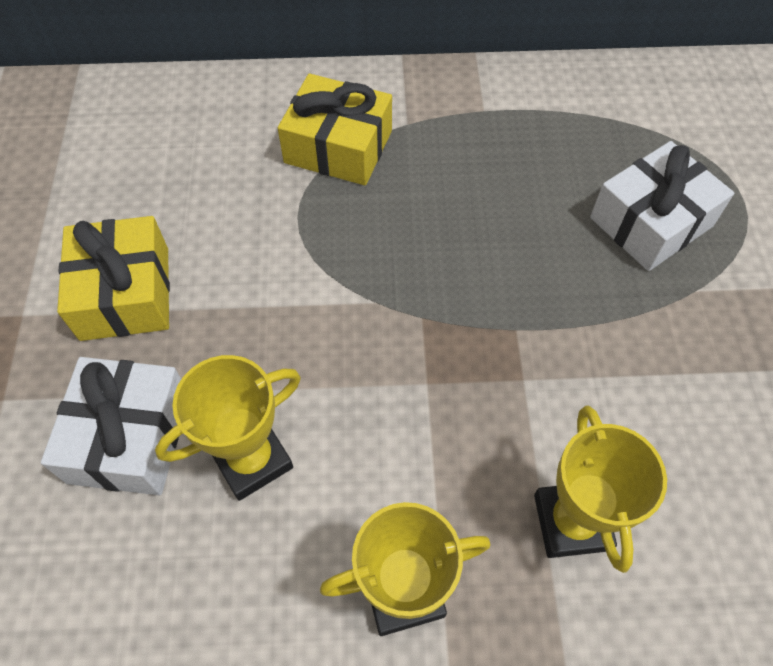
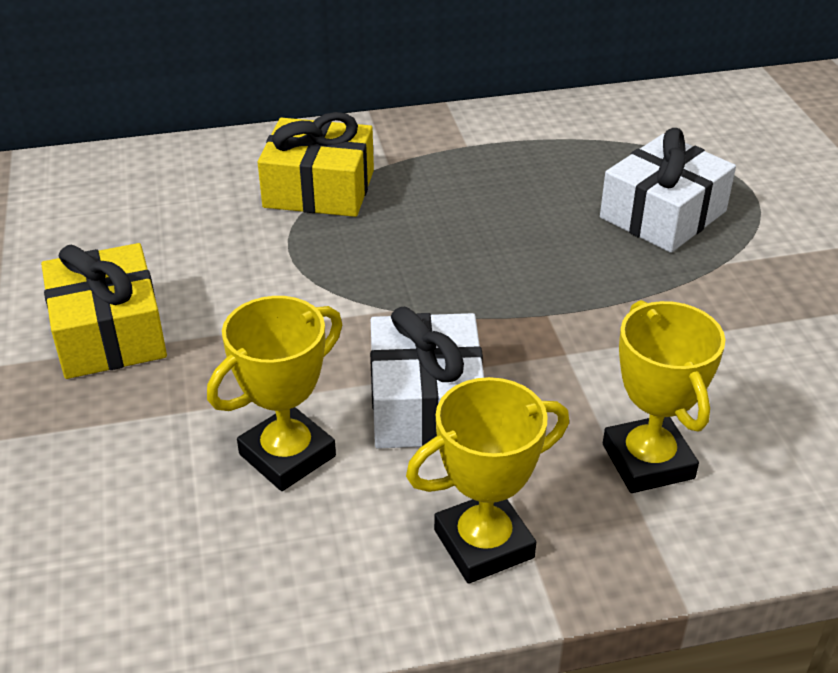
camera: 10 degrees left, 20 degrees down
(129, 437) = (143, 454): white gift -> white gift (426, 404)

